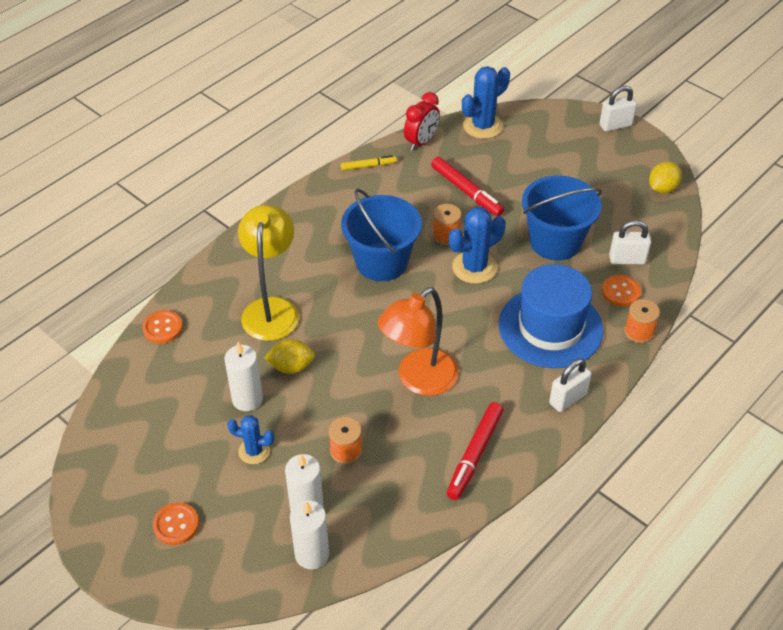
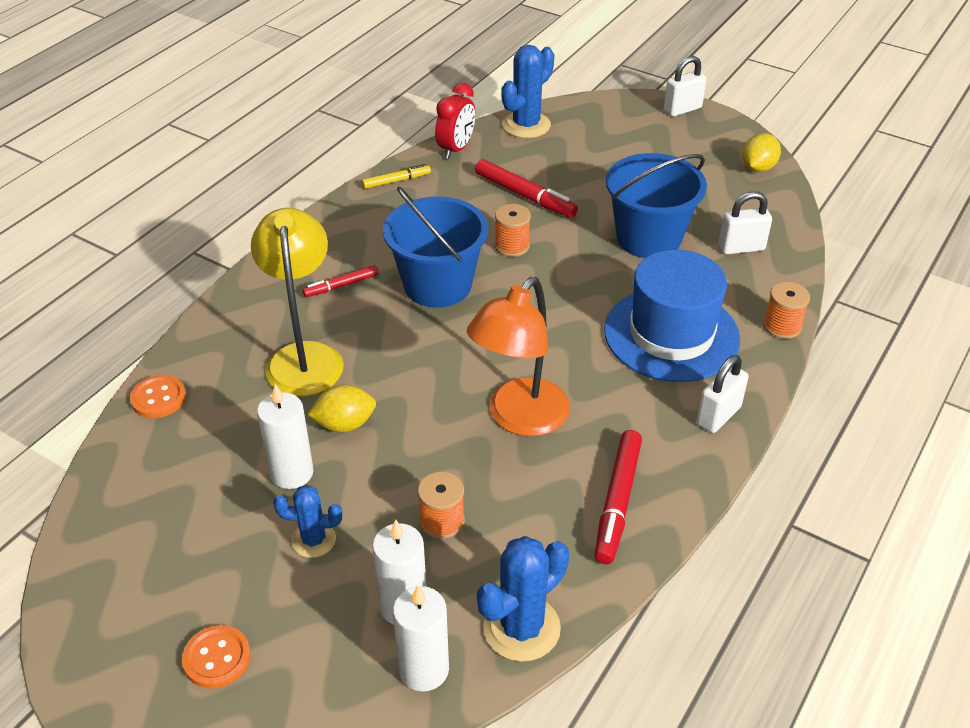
camera: 10 degrees left, 5 degrees down
(309, 253) = (341, 285): none -> red marker
(474, 267) = (557, 278): blue cactus -> blue cactus (521, 628)
(620, 292) = (745, 284): orange button -> none

